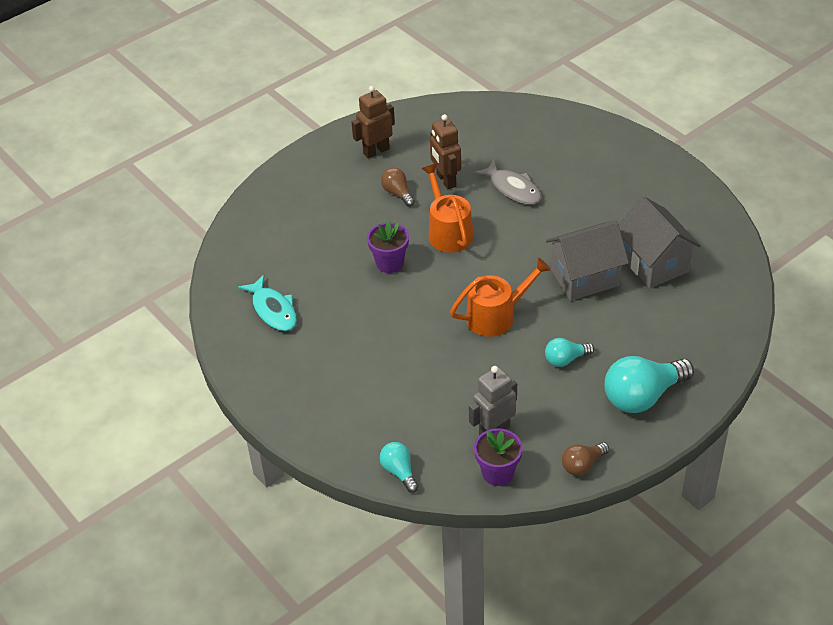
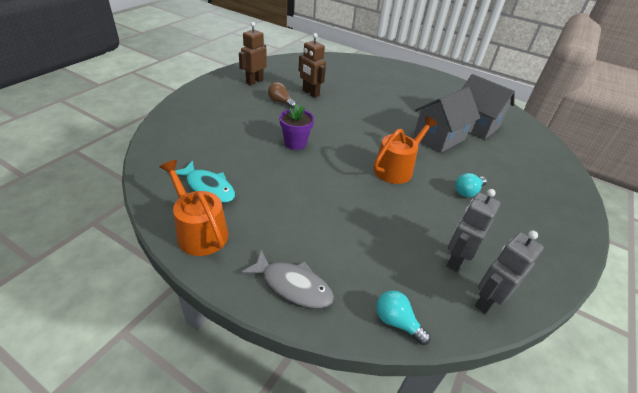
camera: 25 degrees left, 5 degrees down
(448, 232) = (328, 120): orange watering can -> orange watering can (199, 231)
(497, 473) = (487, 301): purple flower pot -> grey robot
(513, 188) = (357, 94): grey fish -> grey fish (293, 285)
(582, 465) = (549, 276): brown light bulb -> none
(642, 396) = (542, 210): turquoise light bulb -> none

